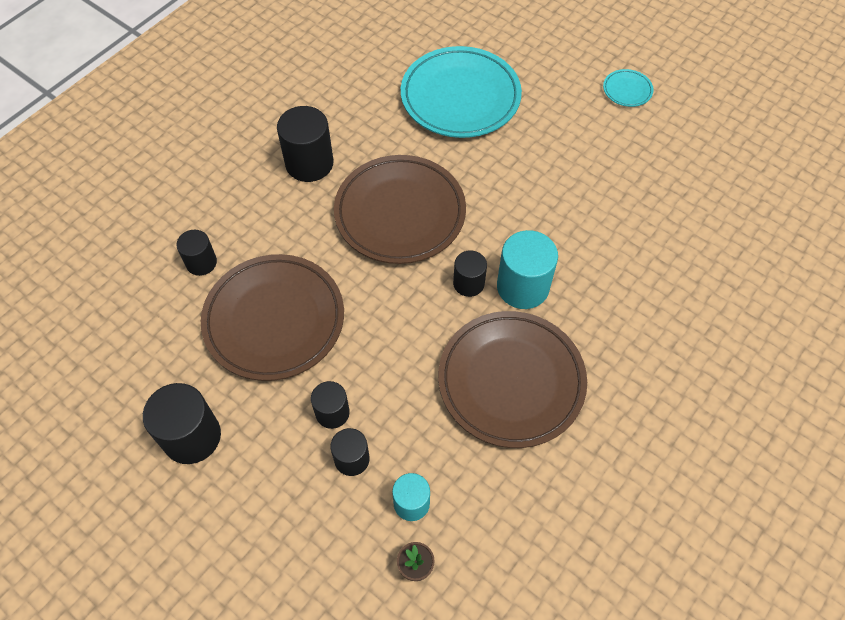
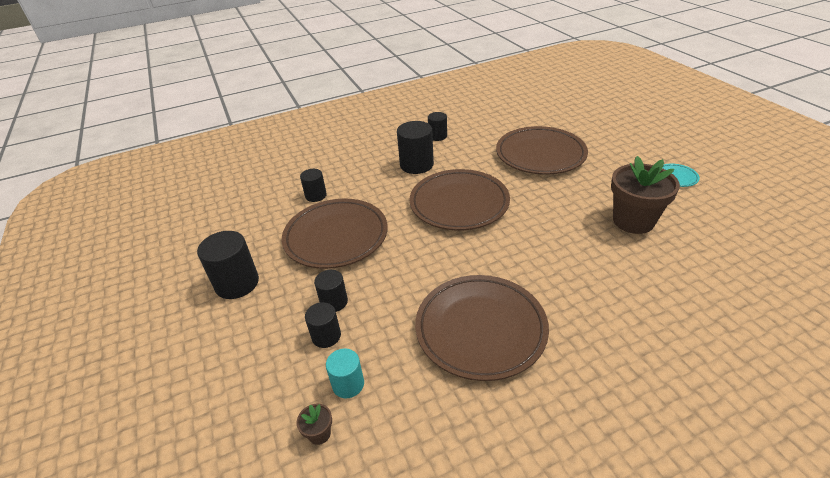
camera: 30 degrees right, 20 degrees down
(460, 97) = (540, 154): turquoise plate -> brown plate
(468, 283) = (484, 256): black cylinder -> black cylinder (437, 136)
(522, 287) = (526, 270): turquoise cylinder -> none
(605, 174) = (633, 221): none -> brown flower pot

